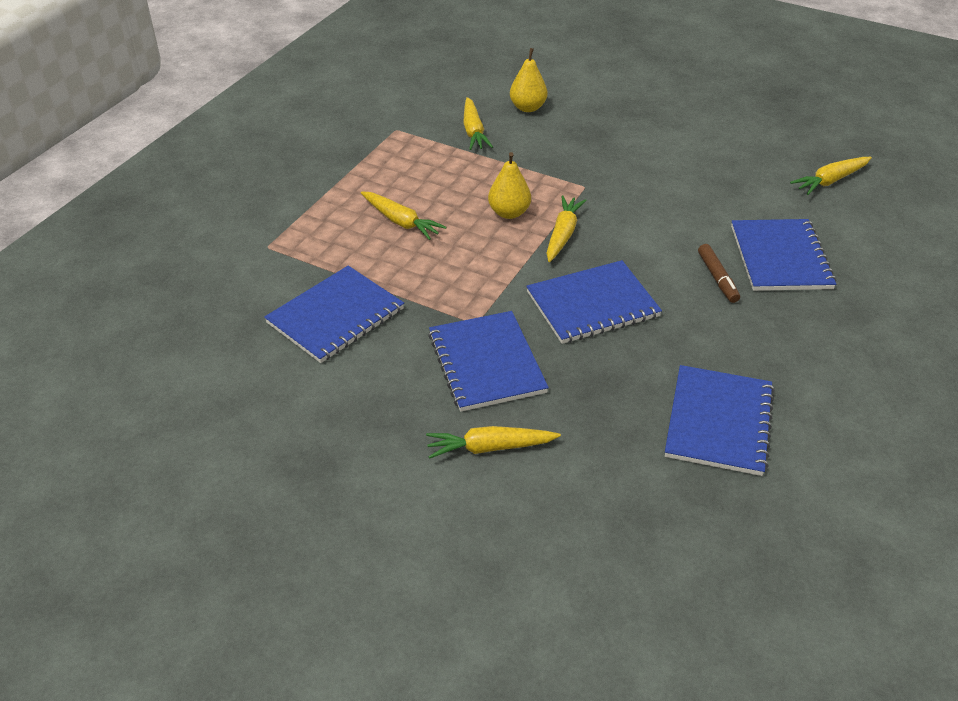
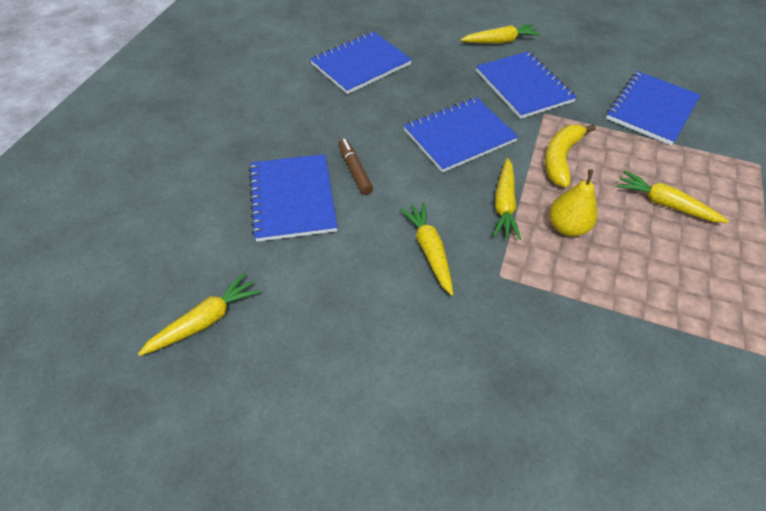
camera: 170 degrees right, 10 degrees up
(473, 131) = (675, 367): yellow carrot -> yellow carrot (429, 250)
(483, 270) = (560, 158): none -> yellow banana
(528, 108) = (628, 441): yellow pear -> none
(719, 422) = (361, 64): blue notebook -> blue notebook turned 45 degrees clockwise

